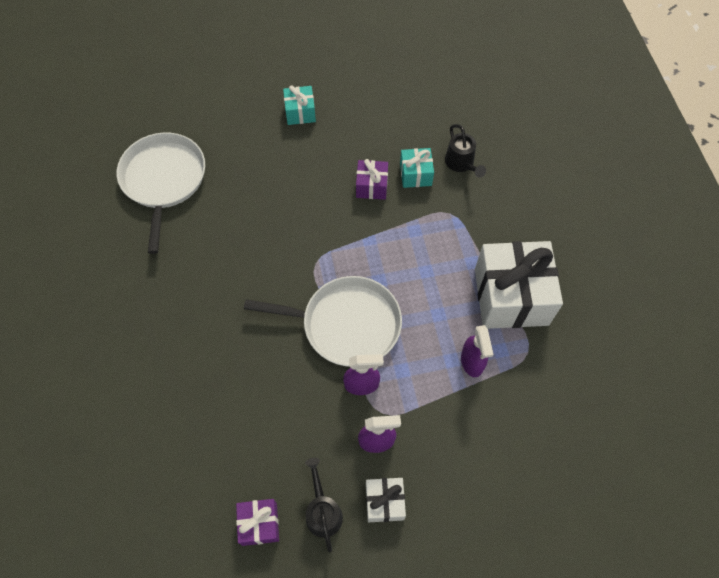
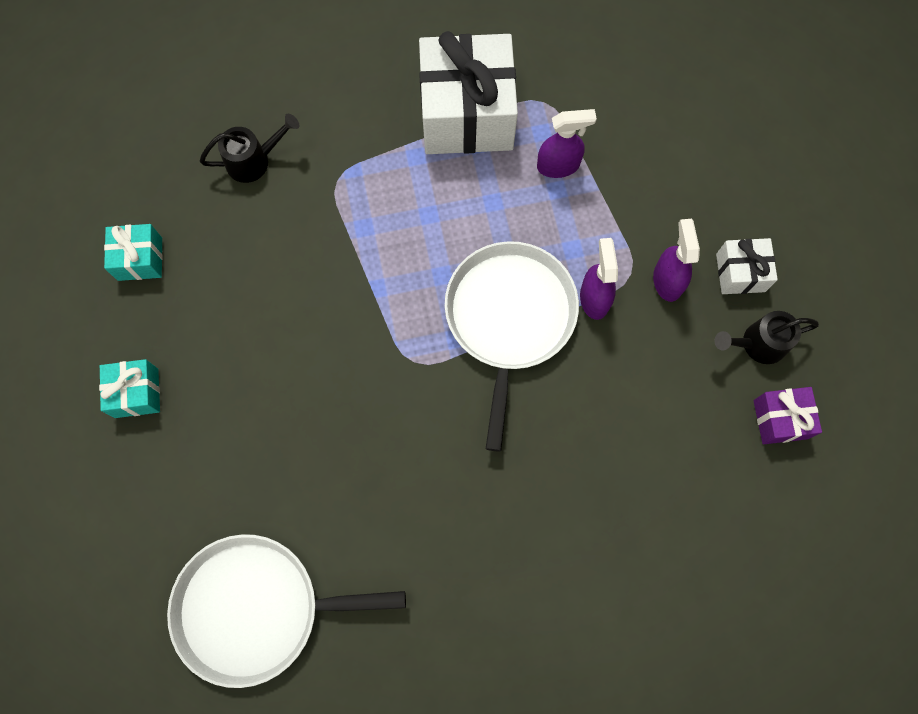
camera: 90 degrees left, 10 degrees up
(371, 186) = (286, 284): purple gift -> none
(415, 174) = (269, 223): turquoise gift -> turquoise gift (140, 259)

